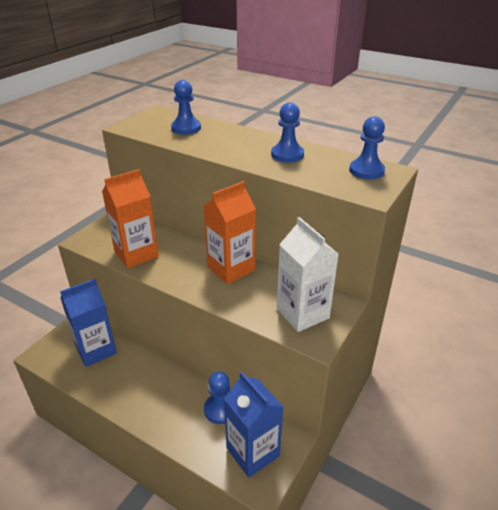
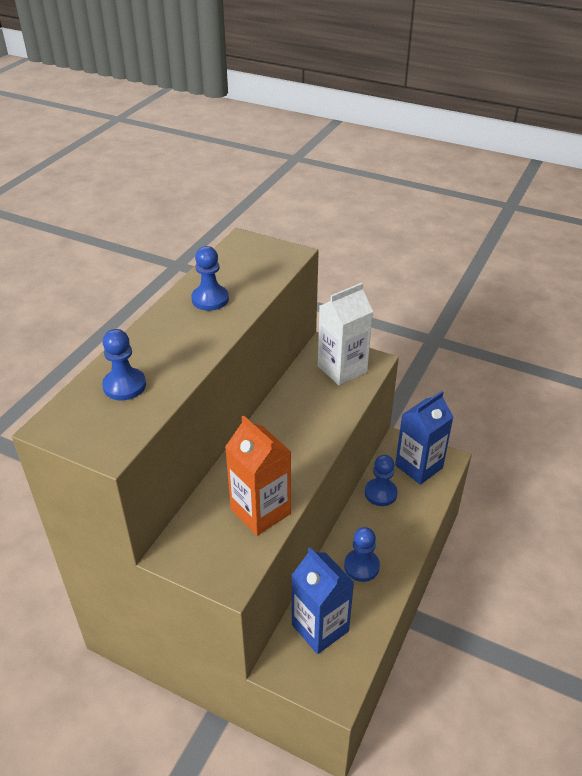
camera: 95 degrees left, 5 degrees up
(231, 269) = (281, 421): orange carton -> none
(366, 171) = (245, 253): blue pawn -> blue pawn (361, 566)

